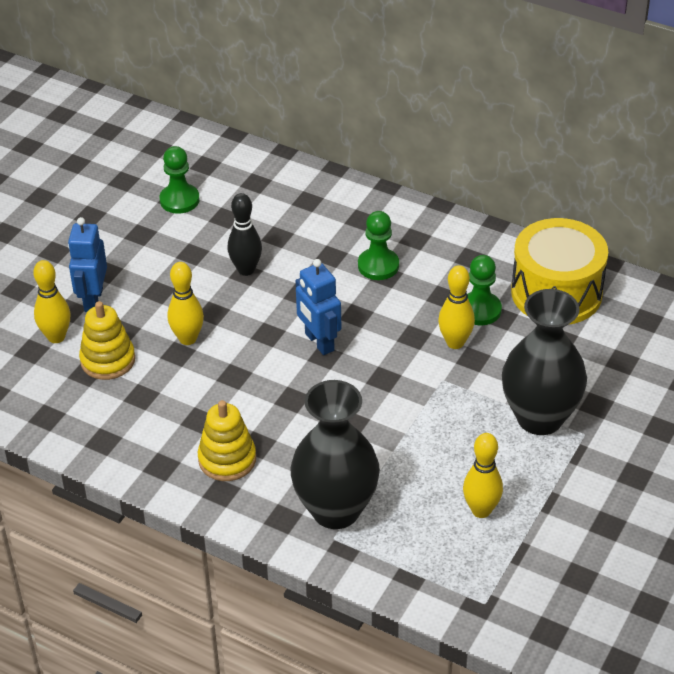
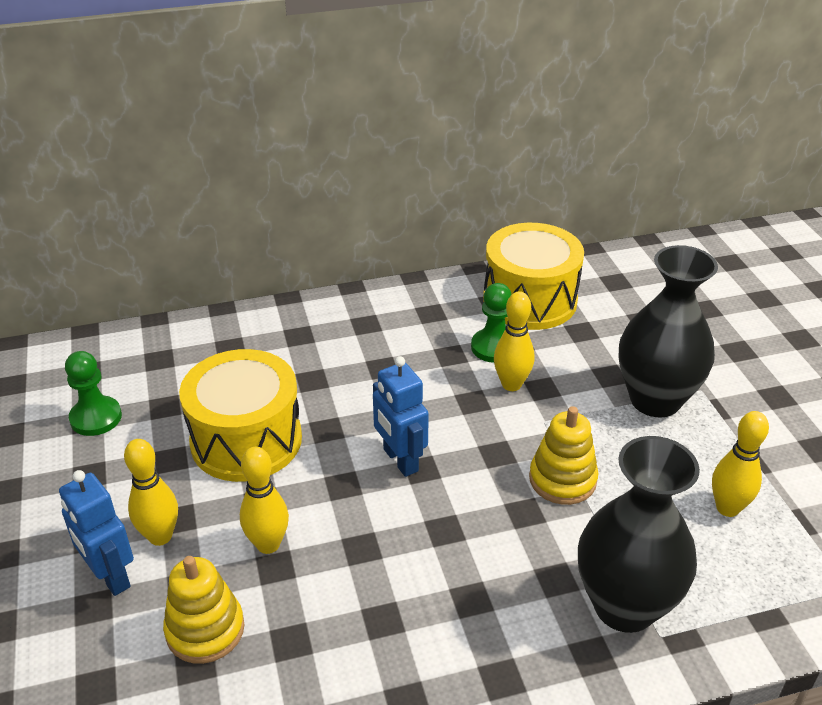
camera: 45 degrees left, 5 degrees down
(56, 337) = (110, 648): yellow bowling pin -> yellow bowling pin (160, 536)
(227, 459) = (463, 638): yellow stacking toy -> yellow stacking toy (562, 479)
(246, 270) = (246, 440): black bowling pin -> yellow drum
(319, 342) = (400, 460): blue robot -> blue robot turned 45 degrees clockwise
(378, 265) = (364, 363): green pawn -> none

